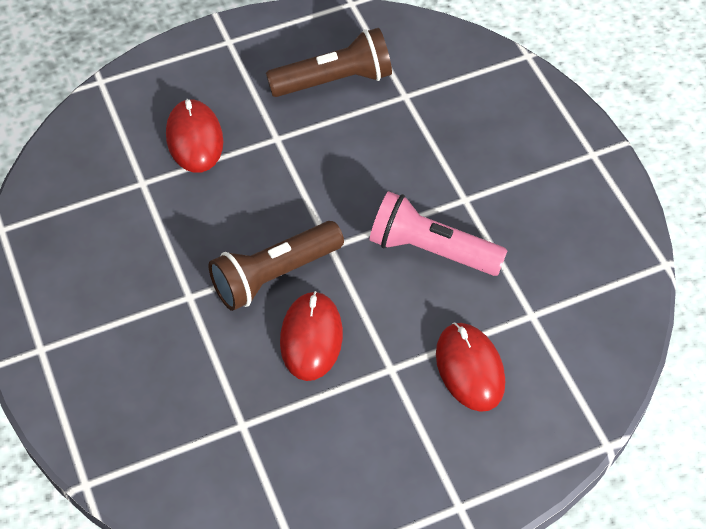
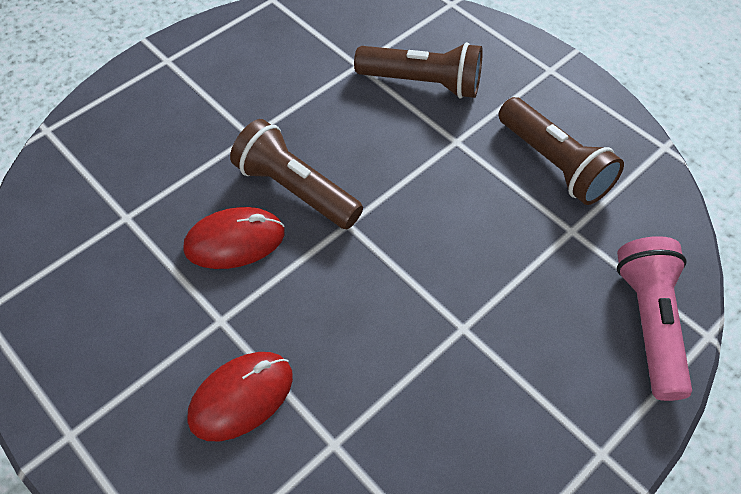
camera: 70 degrees right, 0 degrees up
(194, 138) = (423, 83): red mouse -> brown flashlight
(431, 249) = (380, 314): pink flashlight -> pink flashlight (649, 323)

